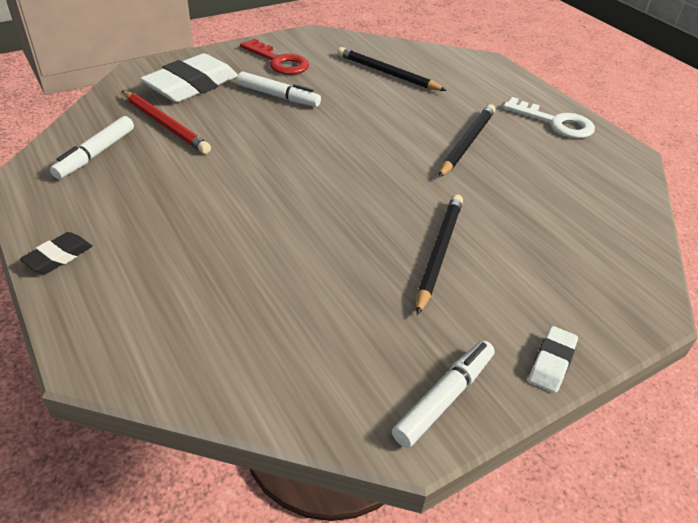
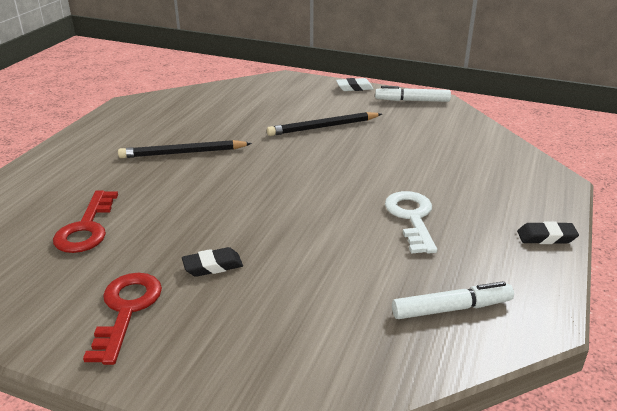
camera: 125 degrees left, 10 degrees down
(165, 125) = (353, 302): red pencil -> none
(192, 86) = (260, 338): white eraser -> none
(278, 96) = (213, 266): white marker -> black eraser
(387, 73) = (86, 228): black pencil -> red key
(555, 122) = (107, 132): white key -> white key (412, 218)

